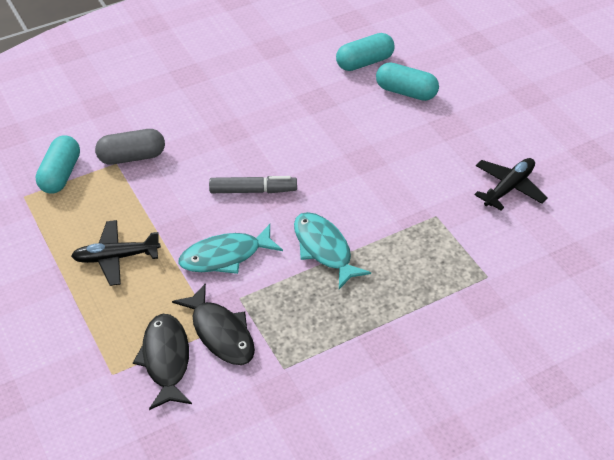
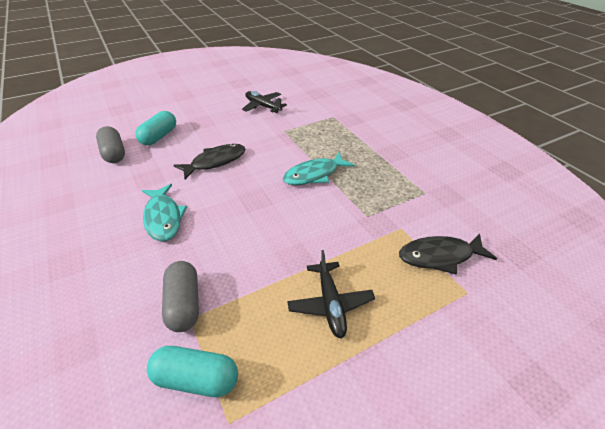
camera: 90 degrees left, 5 degrees down
(220, 333) = (403, 225): black fish -> black fish (215, 162)
(225, 256) = (324, 225): turquoise fish -> turquoise fish (163, 218)
(253, 191) = (249, 211): grey marker -> none
(364, 62) = (114, 153): turquoise capsule -> grey capsule

